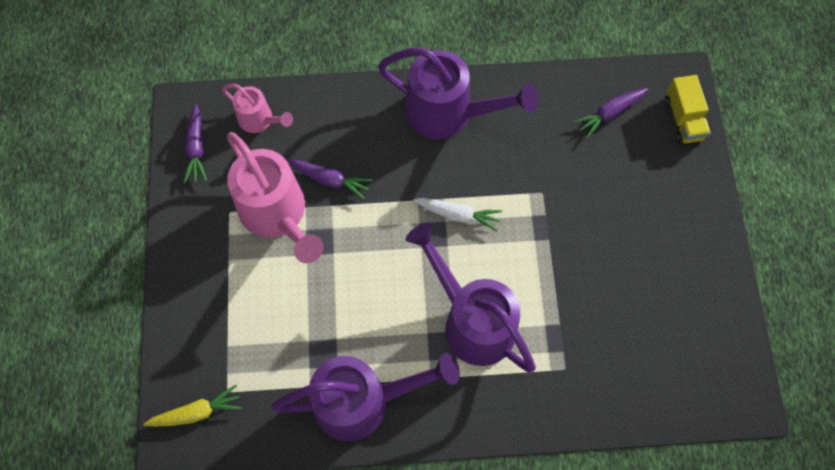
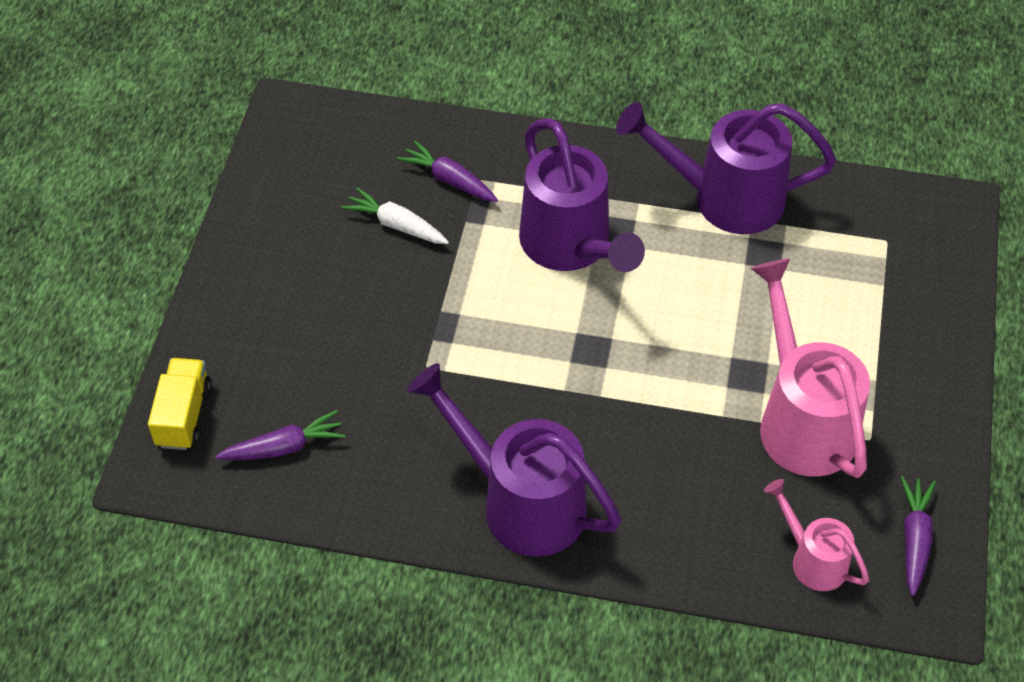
camera: 165 degrees left, 15 degrees down
(197, 412) = (924, 228): yellow carrot -> none
(330, 180) = (718, 448): purple carrot -> purple carrot (449, 180)
(458, 215) = (550, 365): white carrot -> white carrot (396, 225)

